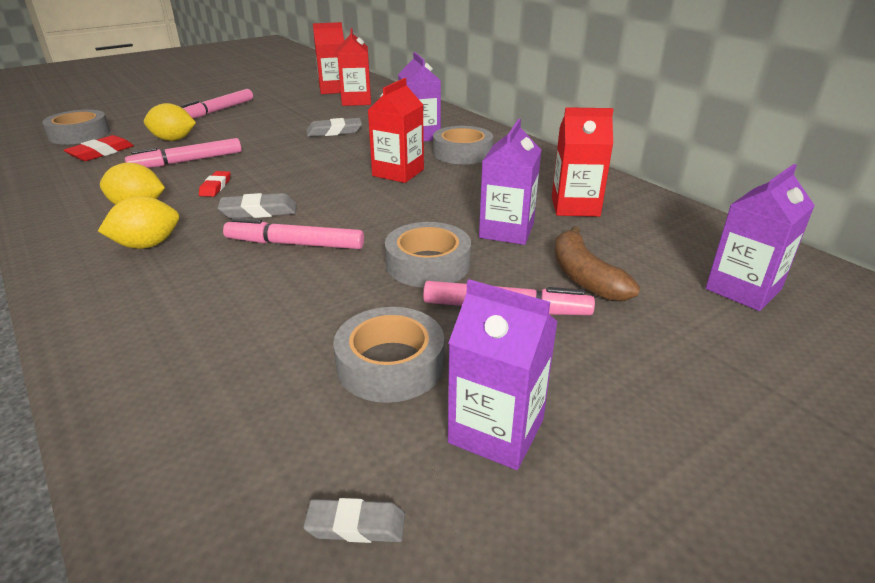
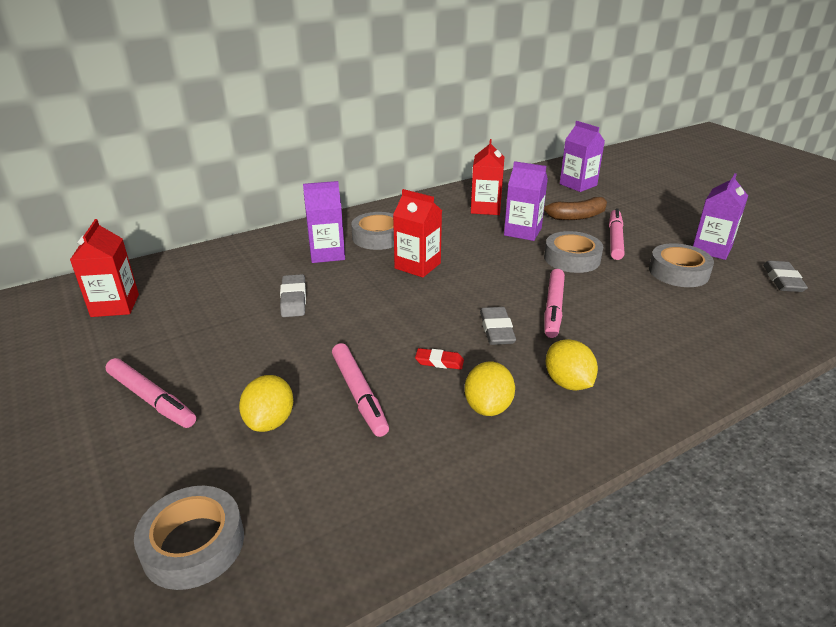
camera: 85 degrees left, 0 degrees up
(101, 153) = (301, 487): red eraser -> none
(356, 101) = (183, 288): red carton -> none
(356, 525) = (782, 280): grey eraser -> grey eraser, size x1.50

